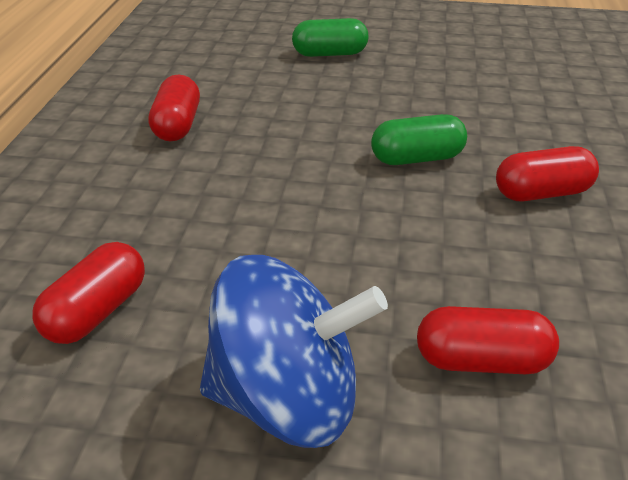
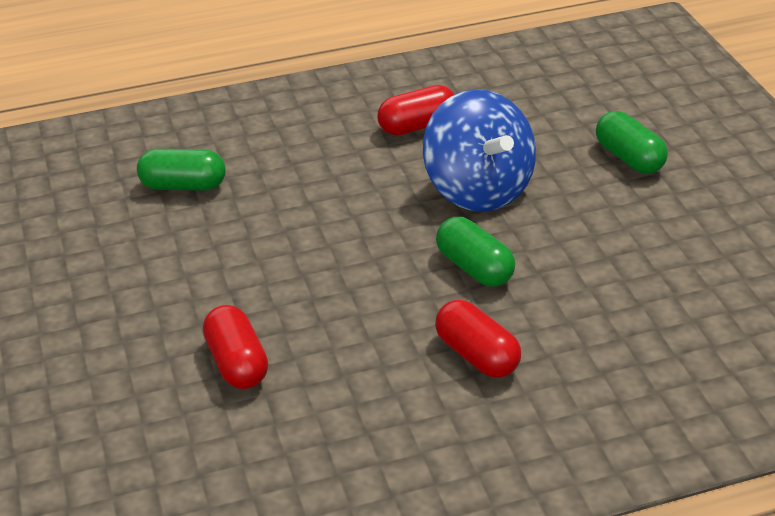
camera: 65 degrees right, 0 degrees up
(97, 311) = (183, 186): red capsule -> green capsule
(287, 398) = (156, 288): blue spinning top -> blue spinning top (478, 189)

